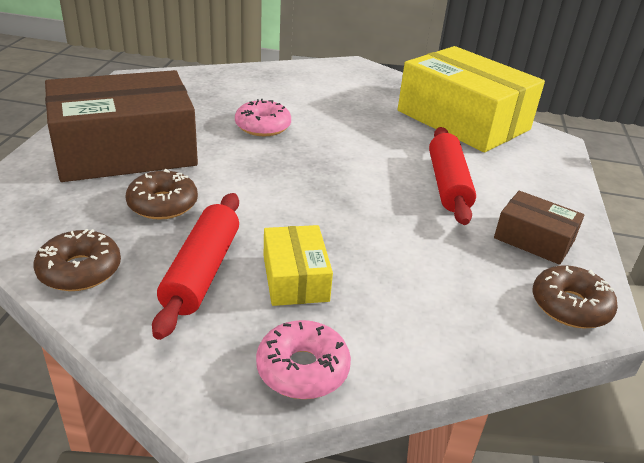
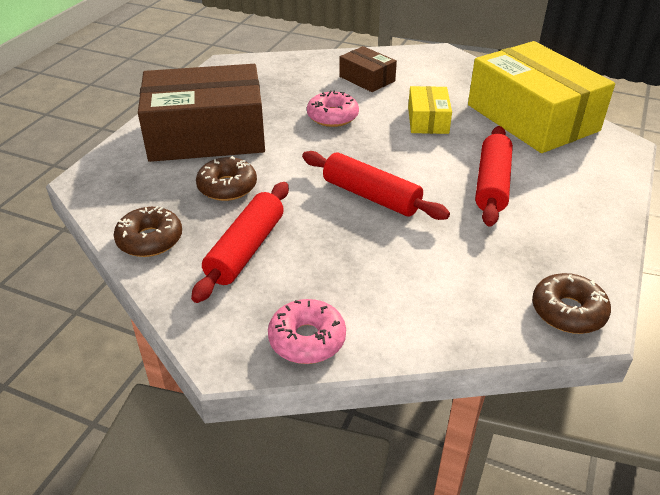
camera: 15 degrees right, 5 degrees up
(295, 278) = (322, 262): yellow box -> yellow box (428, 120)
(328, 203) = (371, 196): none -> red rolling pin
(534, 239) = (558, 245): brown box -> brown box (367, 79)

